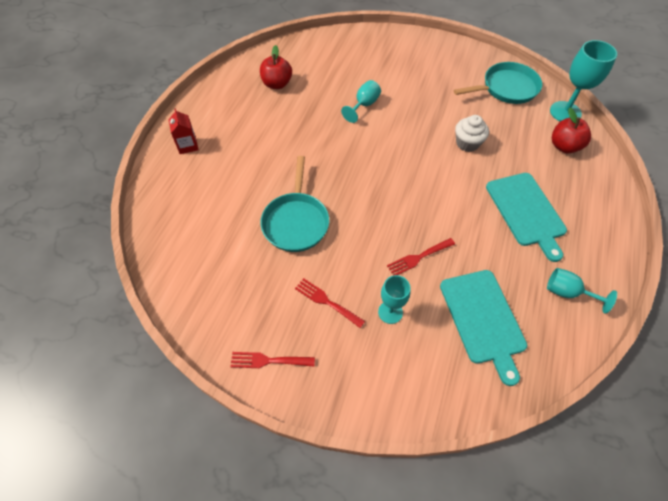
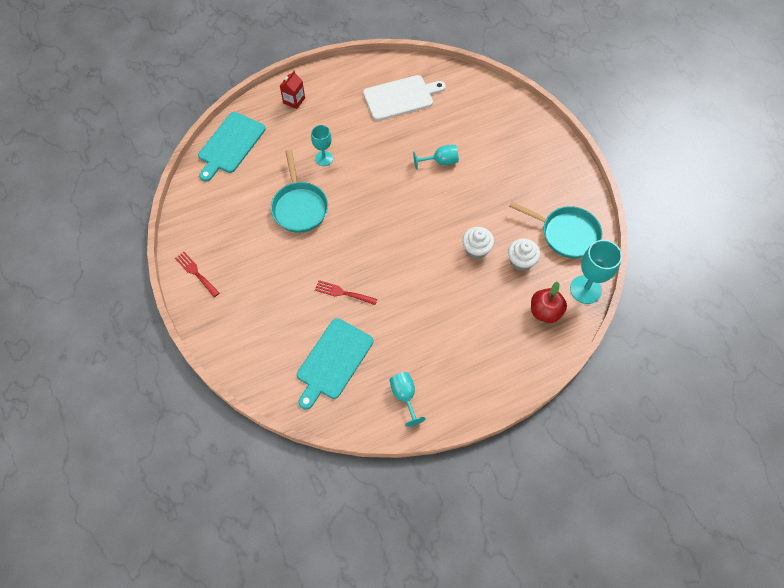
camera: 45 degrees right, 5 degrees up
(277, 84) = (401, 97): red apple -> white cutting board
(296, 222) = (299, 207): turquoise pan -> turquoise pan turned 60 degrees counterclockwise
(326, 301) = (260, 269): red fork -> none
(390, 312) = (287, 308): turquoise goblet -> turquoise goblet (324, 158)
(505, 127) = (521, 261): none -> white cupcake
(526, 211) = (450, 328): turquoise cutting board -> turquoise cutting board (230, 145)

